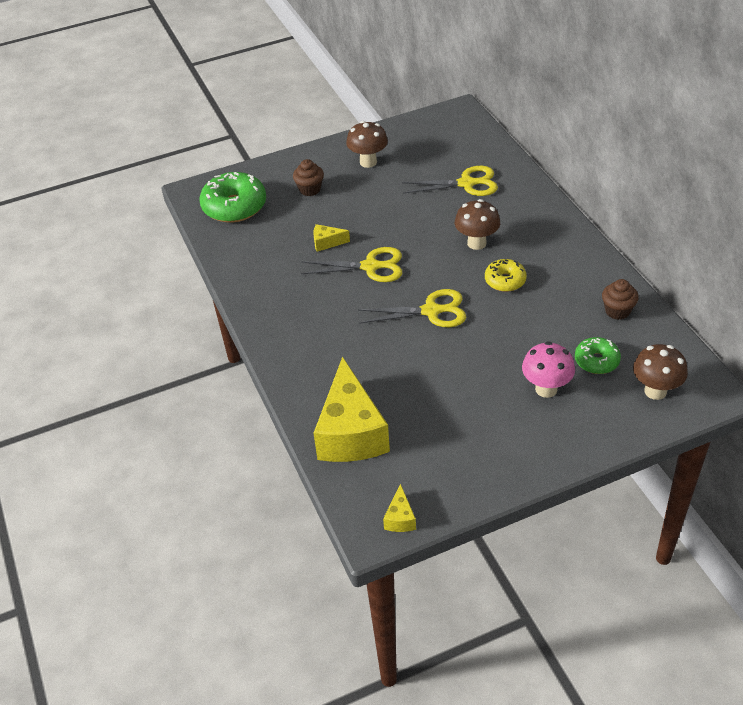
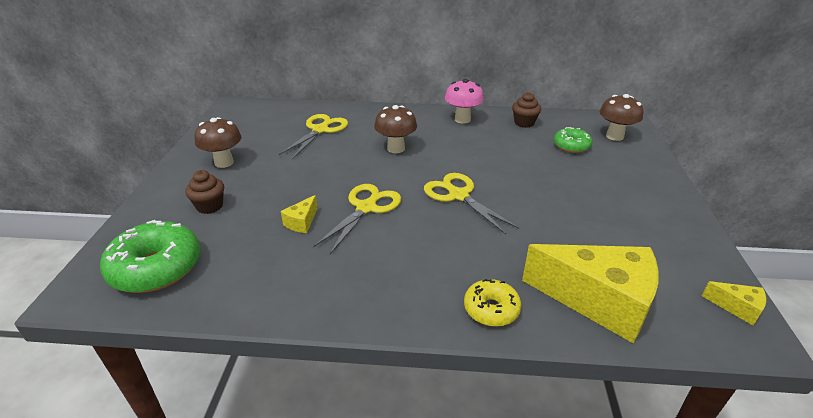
camera: 65 degrees left, 10 degrees down
(432, 311) = (458, 195): yellow scissors -> yellow scissors turned 60 degrees counterclockwise
(505, 281) = (452, 151): yellow donut -> yellow donut (491, 309)
(546, 389) = (591, 174): pink mushroom -> pink mushroom (462, 119)

